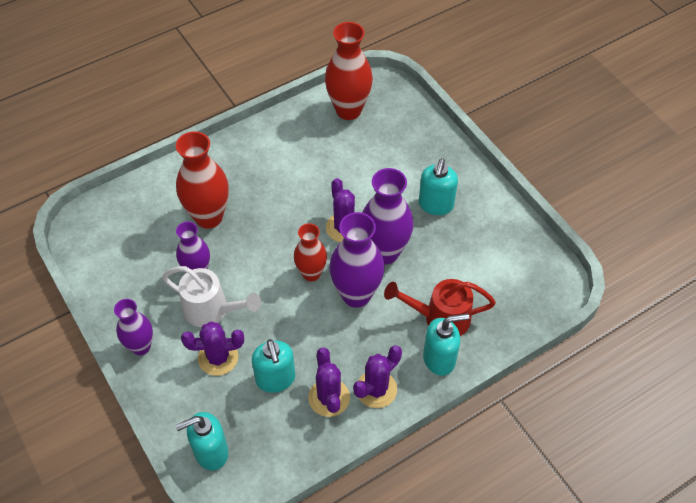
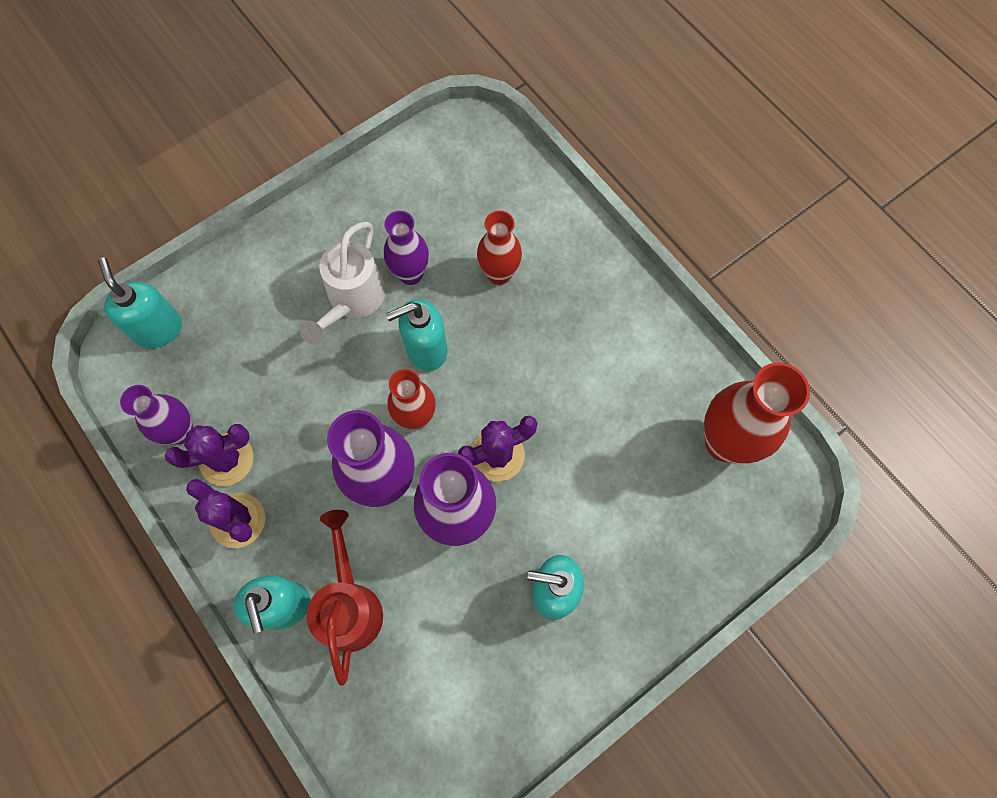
camera: 85 degrees right, 15 degrees up
(141, 346) = (299, 229): purple vase -> purple vase (181, 432)
(209, 217) = (499, 274): red vase -> red vase, size x0.63
(218, 357) = (284, 318): purple cactus -> none
(275, 379) = (254, 390): turquoise soap dispenser -> turquoise soap dispenser (426, 349)

